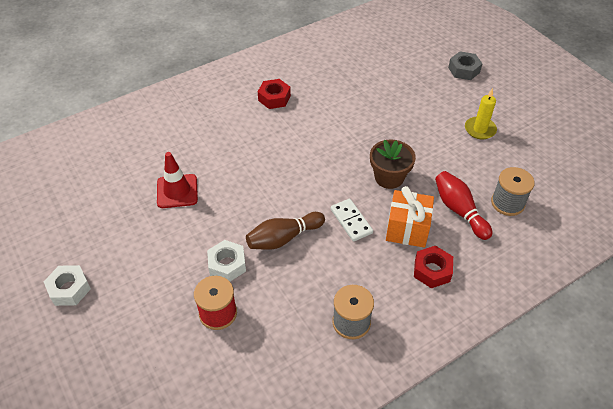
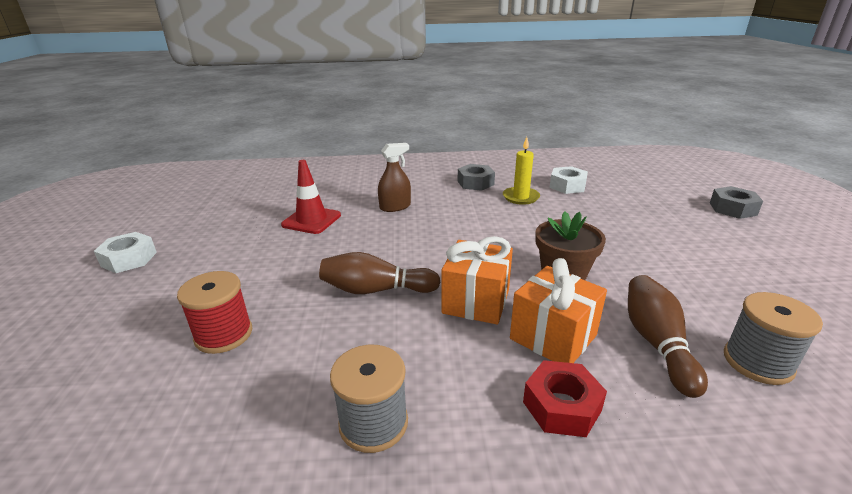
camera: 30 degrees right, 20 degrees down
(227, 265) = (288, 292): white nut -> white nut (567, 186)
(231, 151) = (395, 207): none -> brown spray bottle
(274, 98) = (475, 183): red nut -> grey nut
(351, 221) = (476, 301): white domino -> orange gift
(459, 210) = (656, 343): red bowling pin -> brown bowling pin
(480, 129) = (736, 265): yellow candle -> yellow candle (520, 197)

